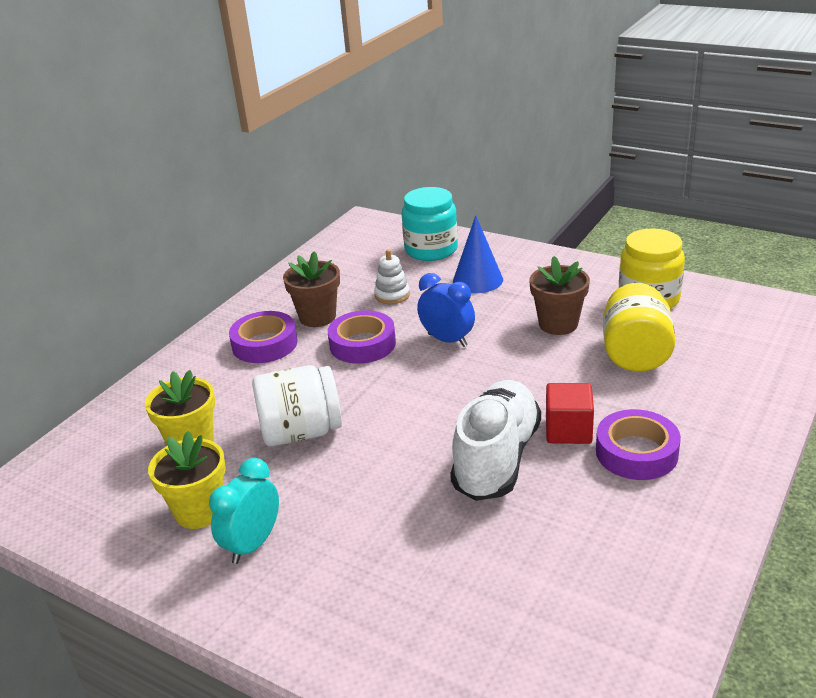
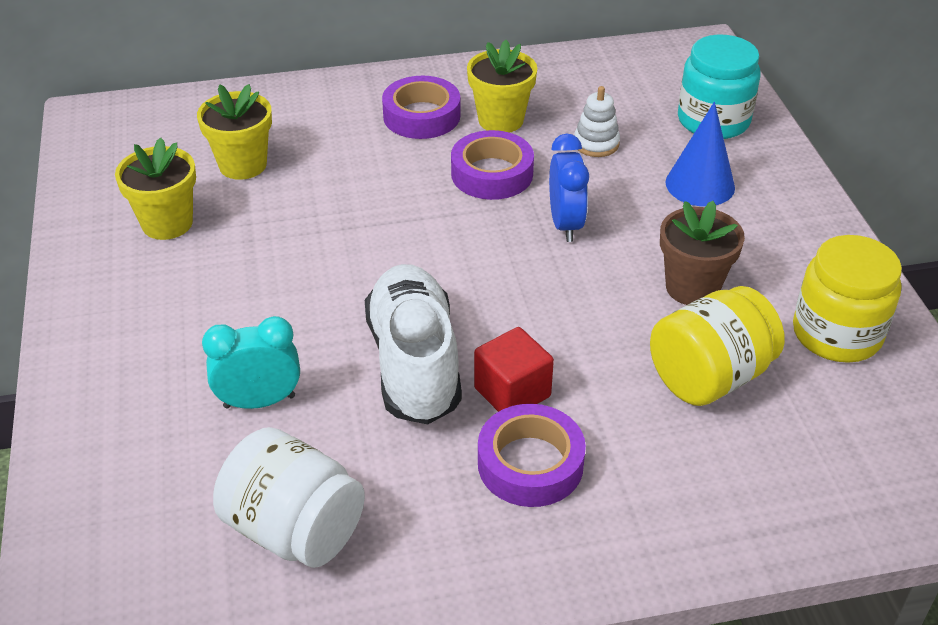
camera: 45 degrees right, 10 degrees up
(253, 544) = (156, 278): turquoise clock -> turquoise clock (259, 401)
(301, 432) = (322, 216): white jar -> white jar (294, 529)
(317, 317) = (500, 120): brown flower pot -> yellow flower pot
(496, 458) = (414, 363): white shoe -> white shoe turned 75 degrees counterclockwise

